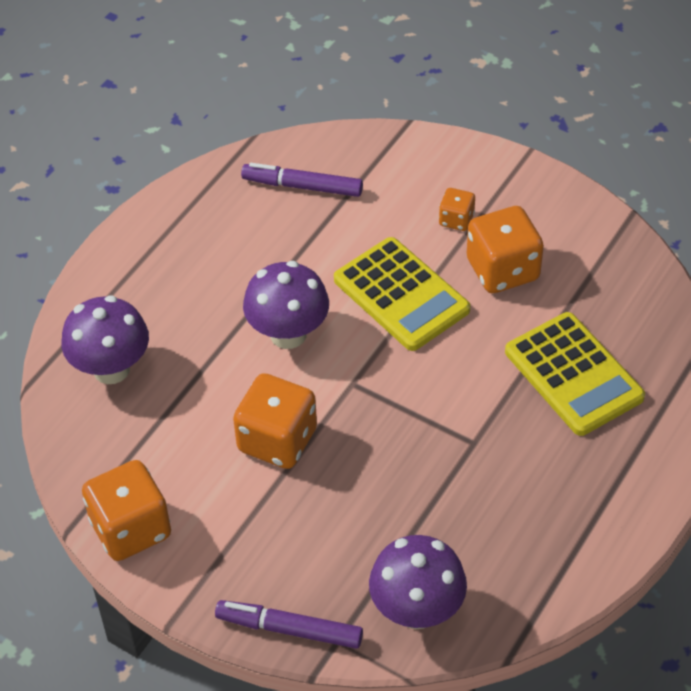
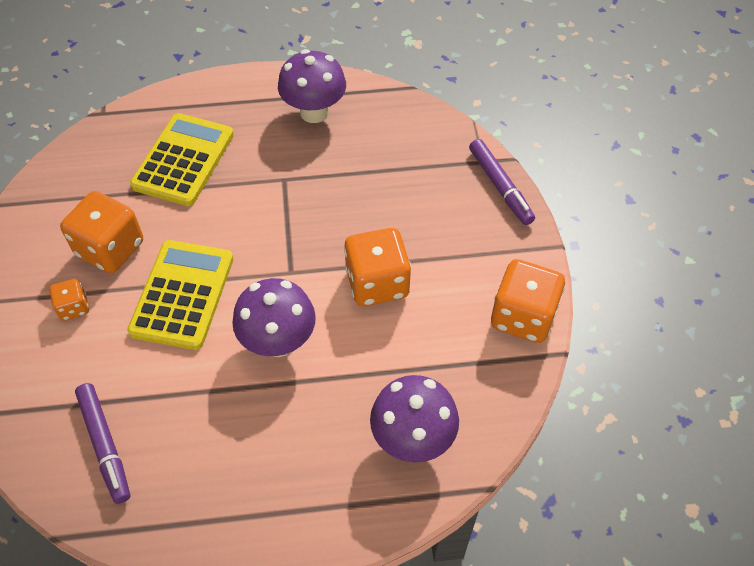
camera: 130 degrees left, 5 degrees up
(417, 610) = (428, 138): purple mushroom -> purple mushroom (314, 112)

